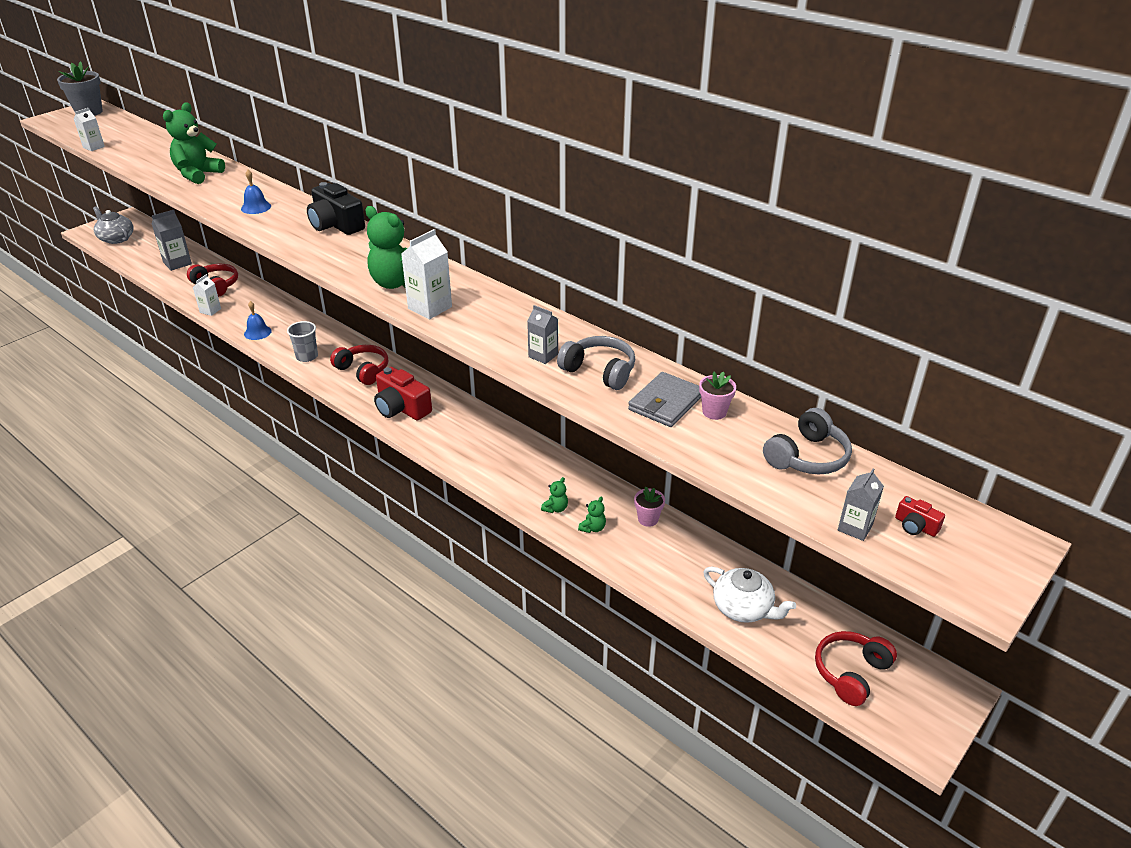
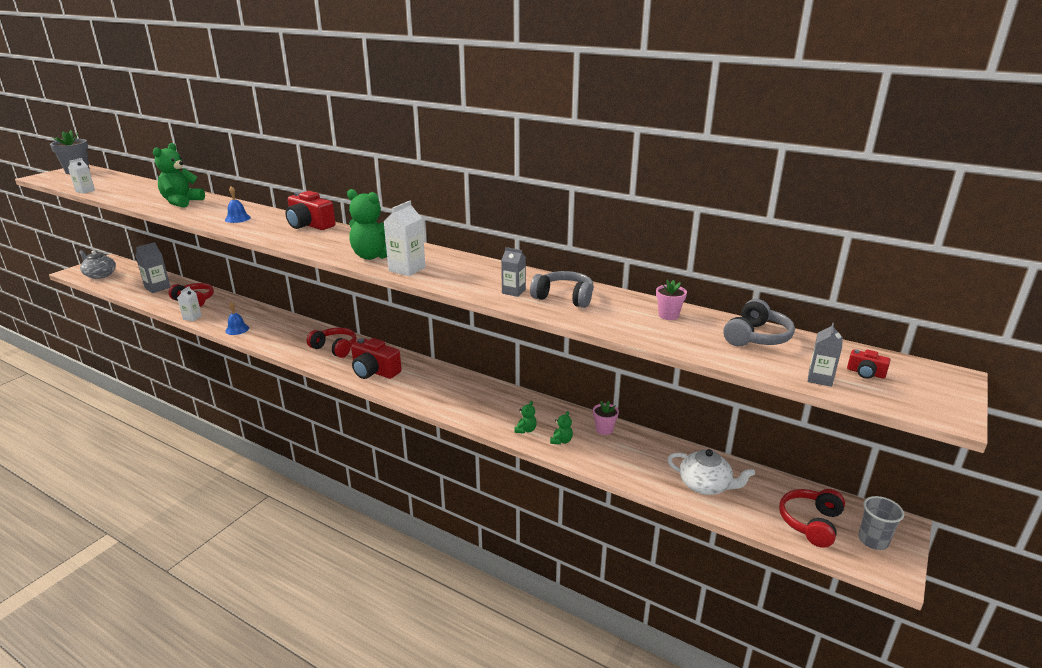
camera: 10 degrees left, 10 degrees down
(307, 356) = (284, 342): grey cup -> grey cup (873, 540)
(336, 225) = (310, 225): black camera -> red camera
(666, 403) = (627, 313): grey wallet -> none

